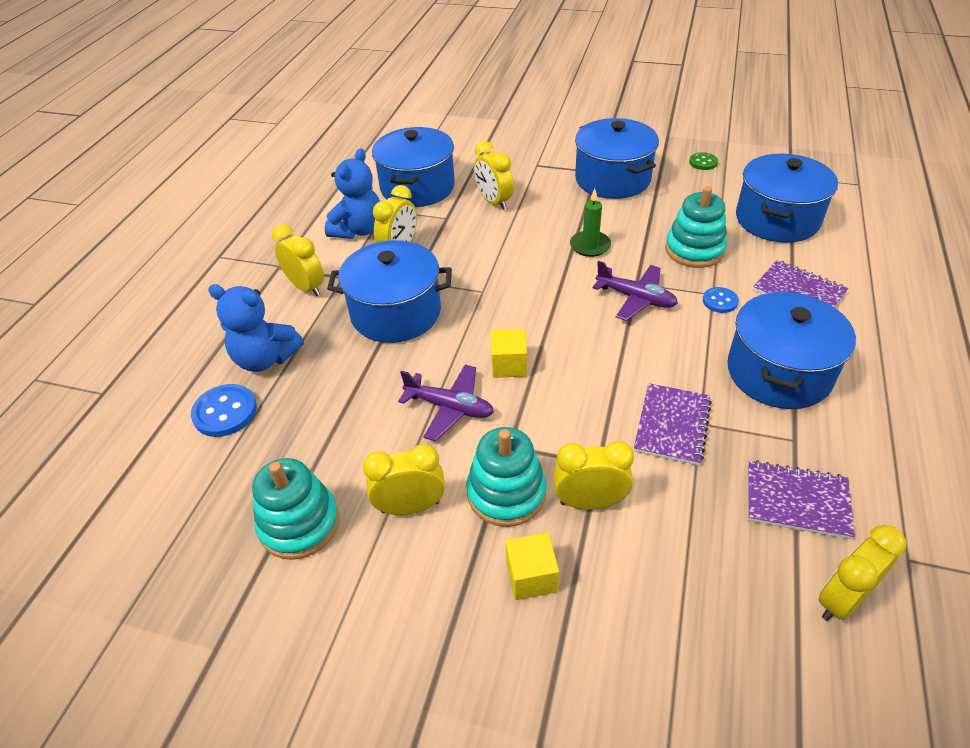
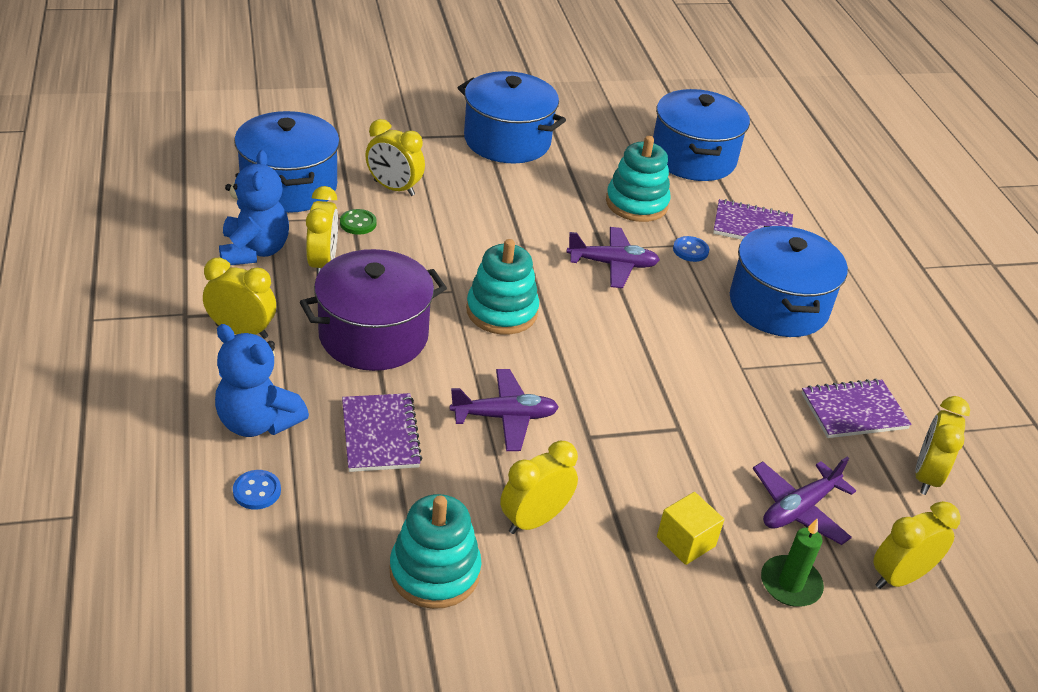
camera: 35 degrees left, 5 degrees down
(225, 412) = (257, 491): blue button -> blue button, size x0.61
(265, 359) = (257, 422): blue teddy bear -> blue teddy bear turned 45 degrees clockwise
(396, 313) = (373, 335): blue pot -> purple pot
(506, 493) = (615, 479): turquoise stacking toy -> turquoise stacking toy (502, 311)
(509, 365) = (534, 360): yellow cube -> none
(589, 502) = (693, 463): yellow clock -> yellow clock (899, 577)
(590, 246) = (532, 219): green candle -> green candle (790, 584)
(669, 585) = (799, 509): none -> purple plane
(672, 425) = (720, 376): purple notebook -> purple notebook (380, 435)
(703, 162) = (588, 107): green button -> green button (358, 223)

